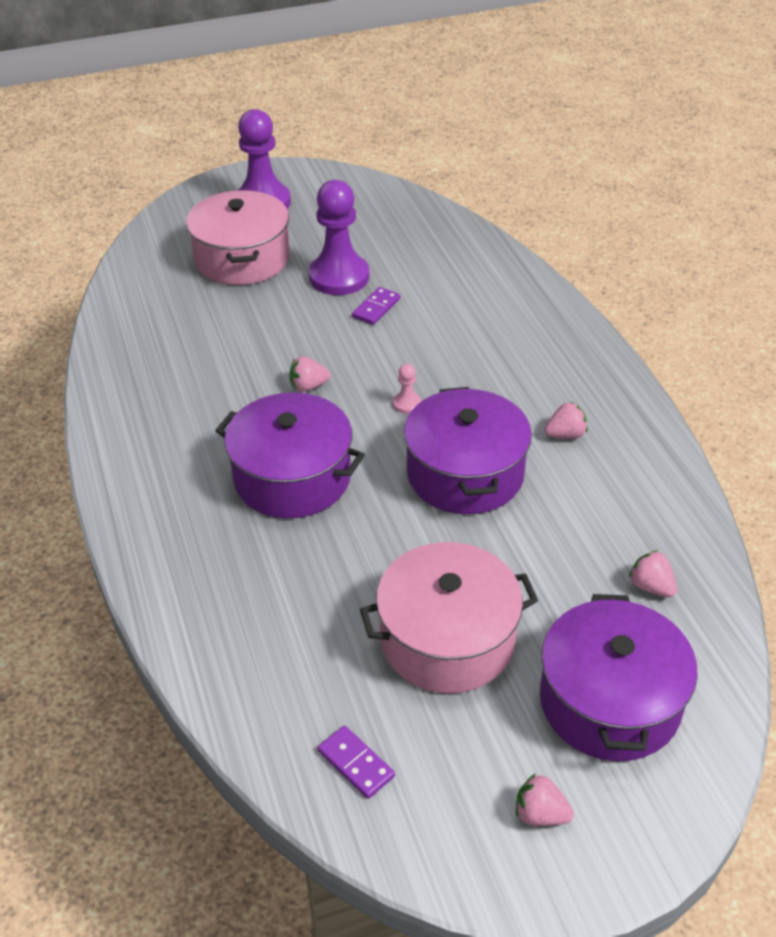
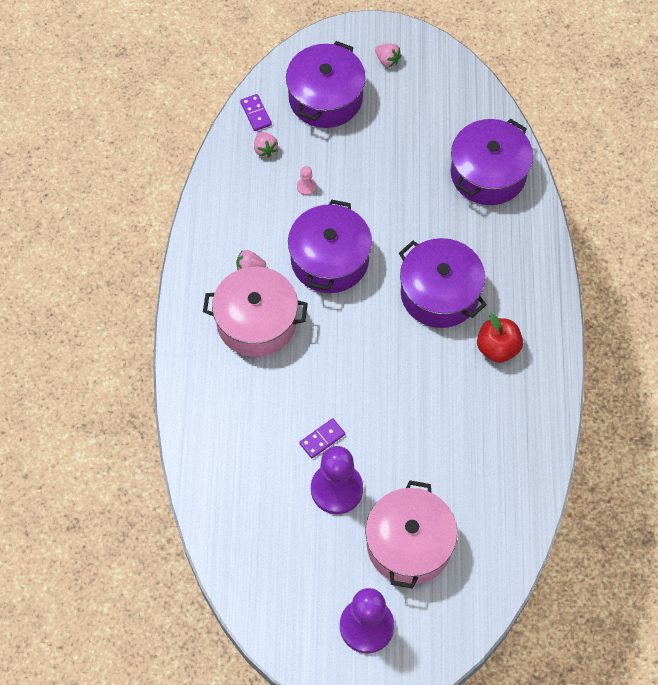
camera: 160 degrees left, 20 degrees up
(191, 440) = (497, 348): none -> red apple
(273, 661) = (488, 173): none -> purple pot
(308, 386) = (403, 371): pink strawberry -> none
(355, 764) = (463, 108): purple domino -> purple domino (256, 113)
(407, 404) = (341, 331): pink pawn -> pink pawn (306, 187)
(447, 639) = (391, 156): pink pot -> pink pot (256, 322)

